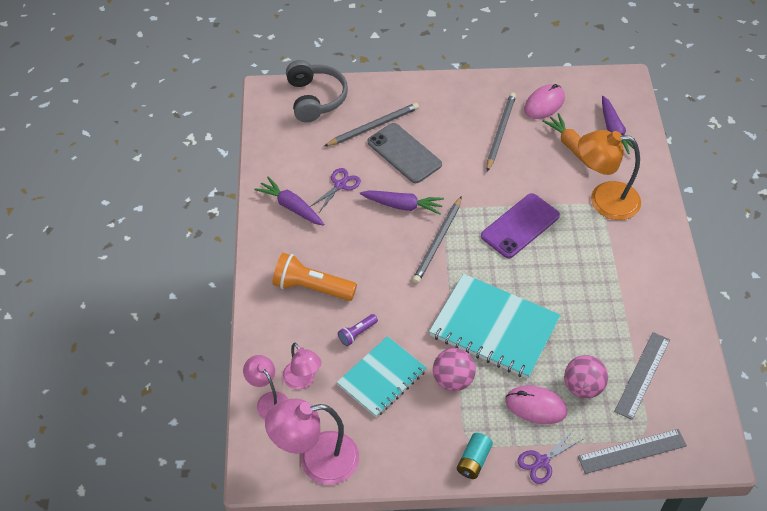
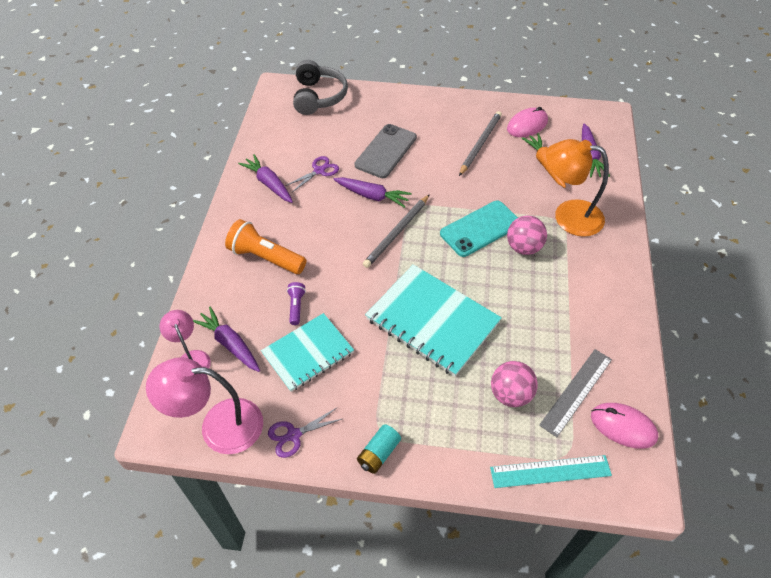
camera: 10 degrees right, 0 degrees up
(302, 380) = (230, 344): pink lamp -> purple carrot
(357, 333) = (296, 306): purple flashlight -> purple flashlight turned 120 degrees clockwise
(373, 126) = (364, 125): grey pencil -> none
(404, 153) = (386, 151): grey phone -> grey phone turned 60 degrees clockwise
(453, 380) = (378, 366): pink ball -> pink ball (523, 247)
(520, 226) = (480, 229): purple phone -> turquoise phone
(536, 406) = (457, 406): pink mouse -> pink mouse (623, 426)
(542, 462) = (450, 467): purple scissors -> purple scissors (293, 435)
(632, 451) = (550, 472): grey ruler -> turquoise ruler

